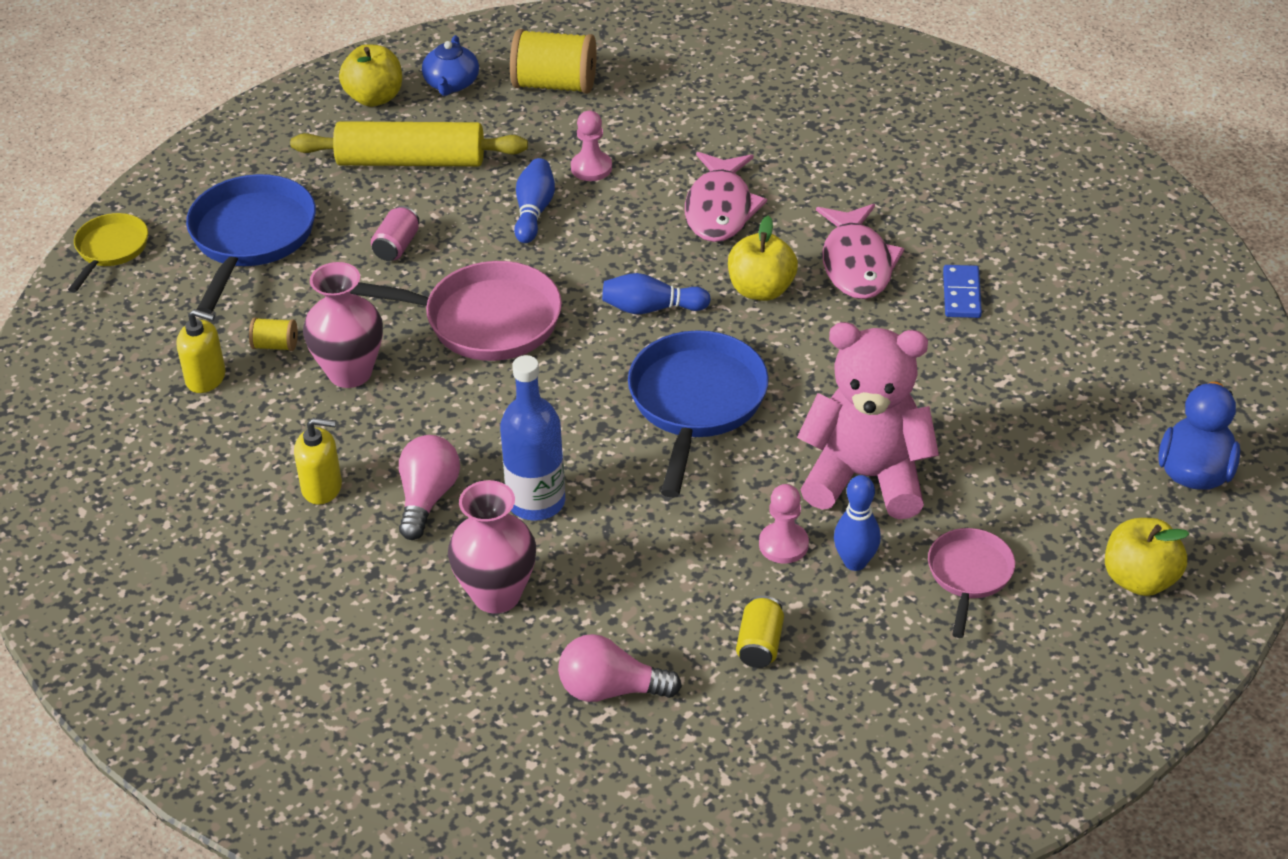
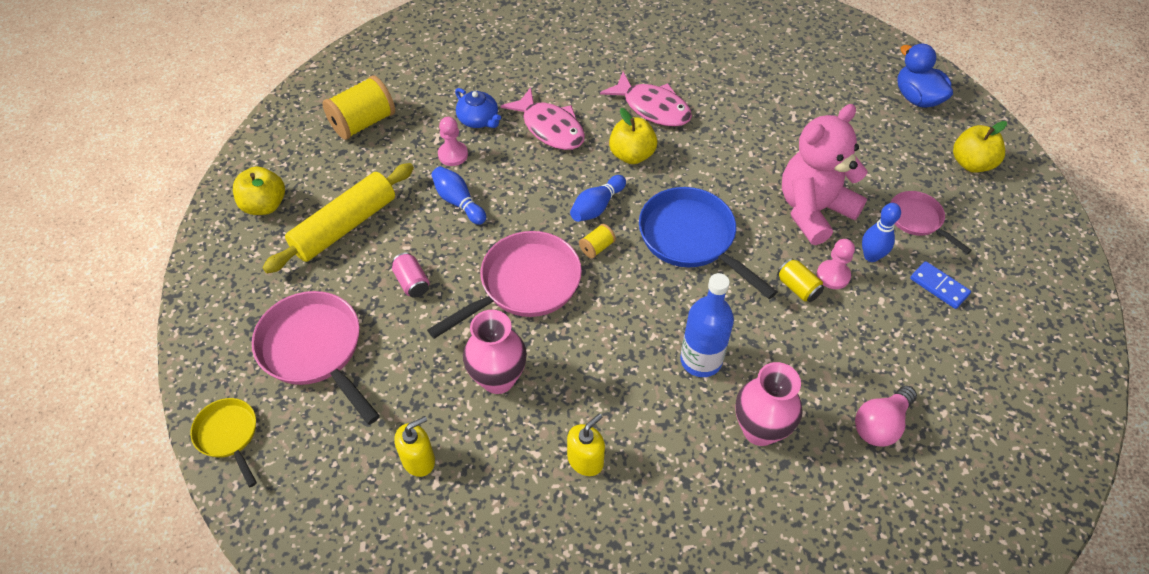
camera: 50 degrees left, 10 degrees up
(250, 238) = (315, 350): blue pan -> pink pan
(275, 345) = (430, 402): yellow spool -> yellow spool (597, 247)
(427, 498) = (647, 411): pink light bulb -> none
(451, 84) = (301, 164): blue teapot -> blue teapot (479, 120)
(759, 644) = (899, 335): yellow can -> yellow can (798, 288)
(961, 294) = (717, 88): blue domino -> blue domino (939, 286)

